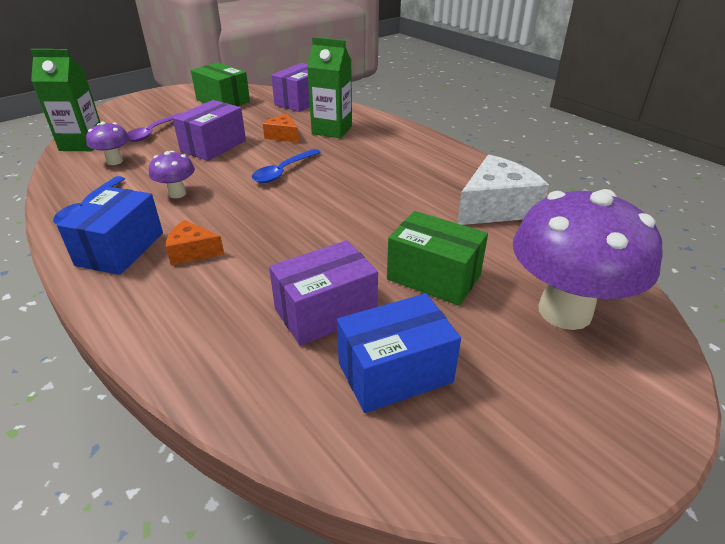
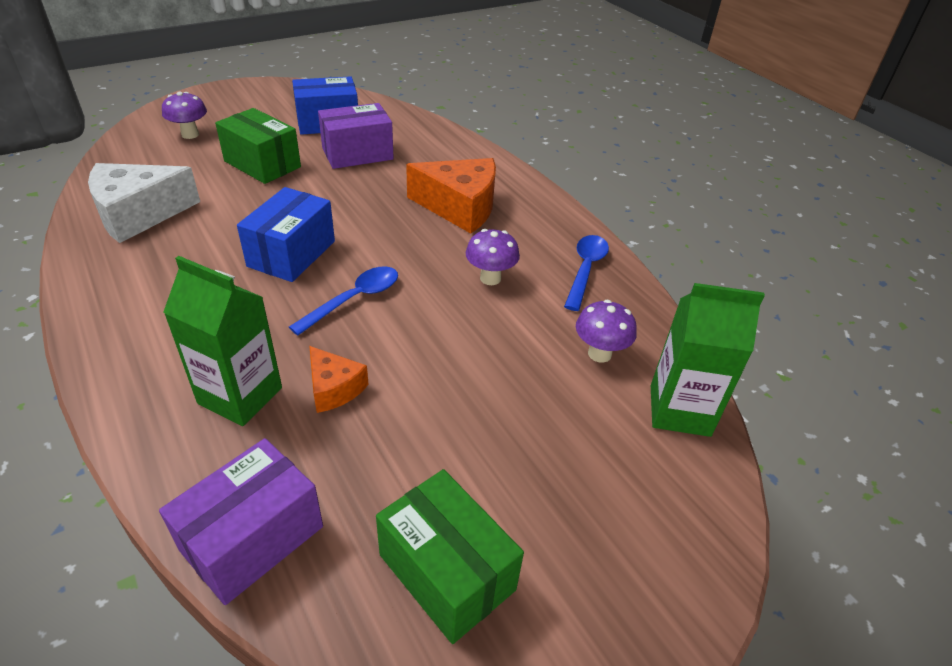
camera: 175 degrees left, 5 degrees up
(120, 249) = (527, 218): blue box -> blue box (292, 254)
(153, 132) = (571, 434): purple spoon -> none
(192, 252) = (460, 207): orange cheese -> orange cheese, size x1.85
(213, 146) = (454, 373): purple box -> none
(564, 311) = (190, 134): purple mushroom -> purple mushroom, size x0.45

